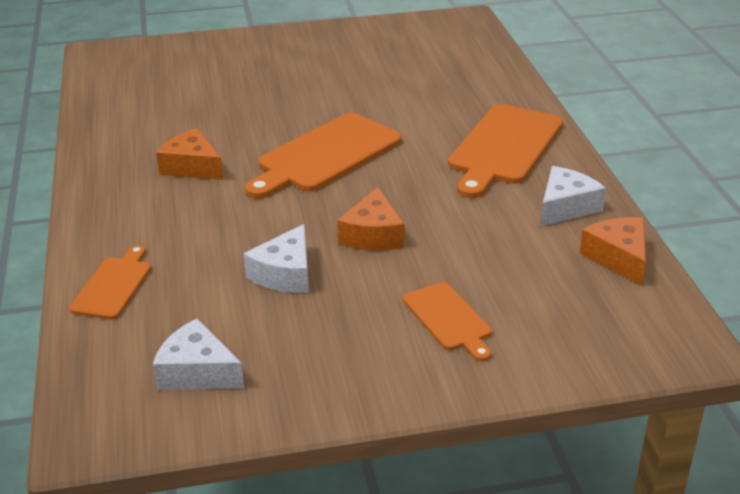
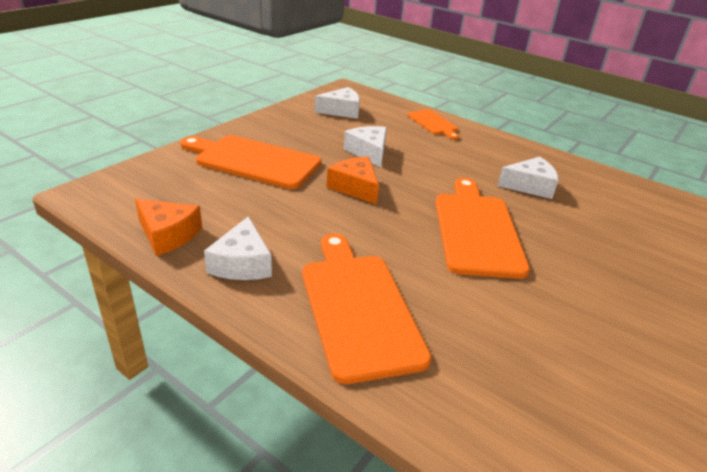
camera: 135 degrees right, 0 degrees up
(192, 167) = (530, 186): orange cheese -> white cheese
(449, 319) = (253, 161): orange cutting board -> orange cutting board, size x1.83

